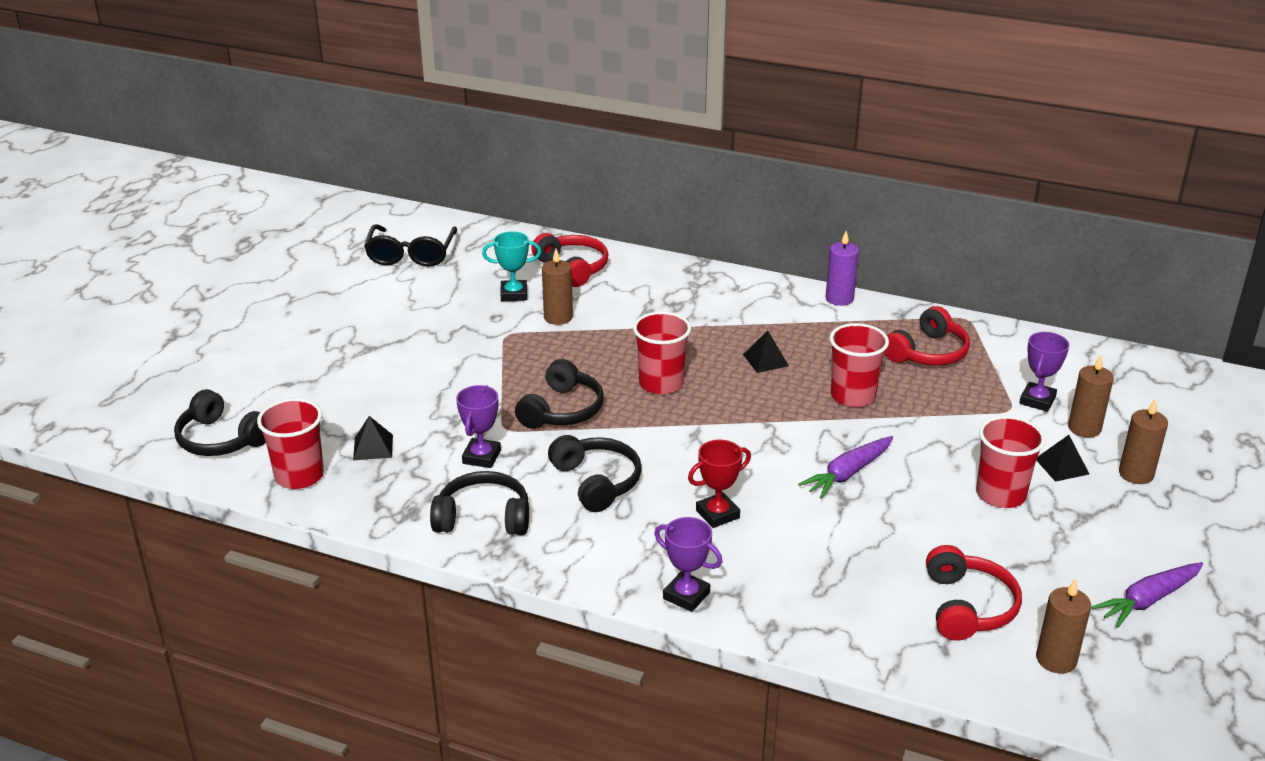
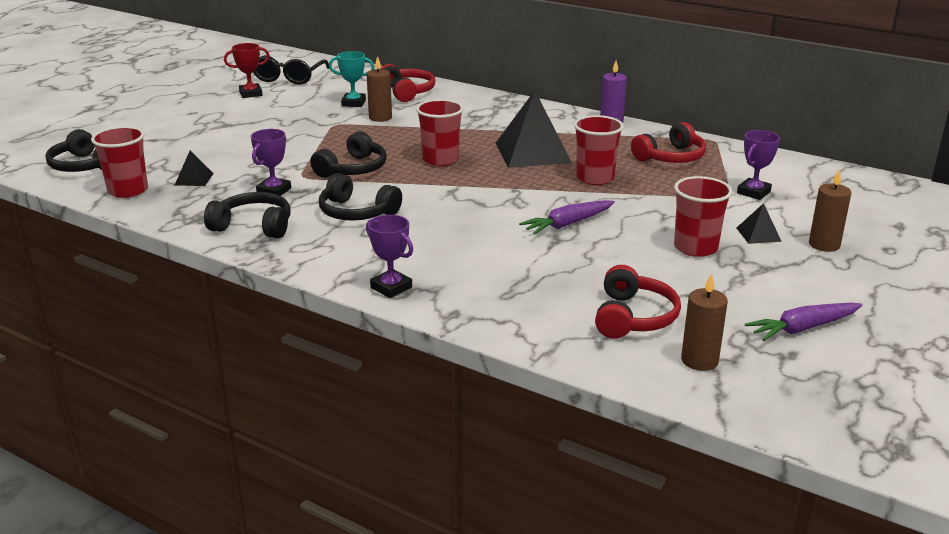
camera: 10 degrees right, 5 degrees down
(597, 482) = (356, 212): black headphones -> black headphones turned 135 degrees clockwise
(717, 514) = (445, 240): red trophy -> red trophy (250, 94)
(765, 360) = (533, 152): black pyramid -> black pyramid, size x2.21
(1084, 428) = (788, 212): brown candle -> none

